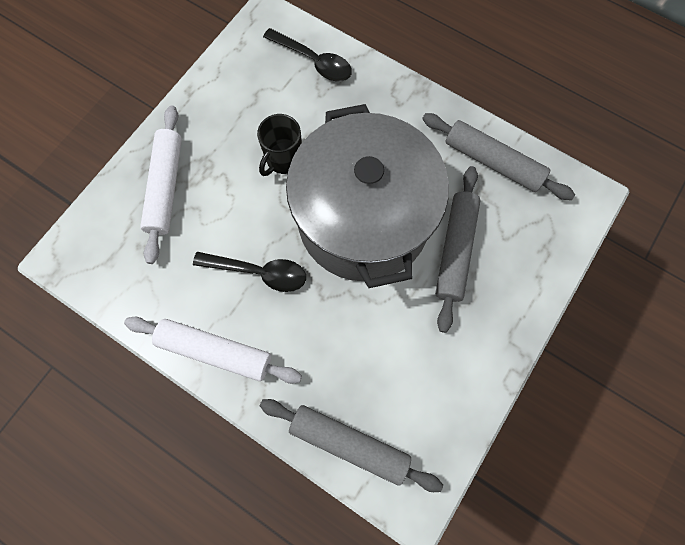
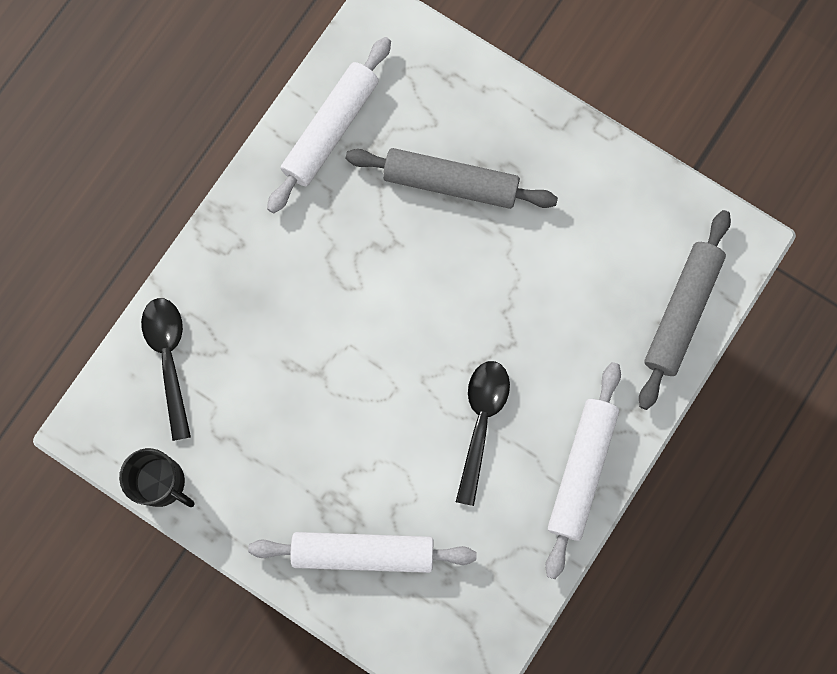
camera: 90 degrees left, 5 degrees up
(283, 159) = (323, 397): black mug -> black mug (162, 483)
(313, 61) = (169, 360): black spoon -> black spoon turned 45 degrees counterclockwise
(363, 220) = (410, 293): grey pot -> none
(492, 162) = (330, 129): grey rolling pin -> white rolling pin

